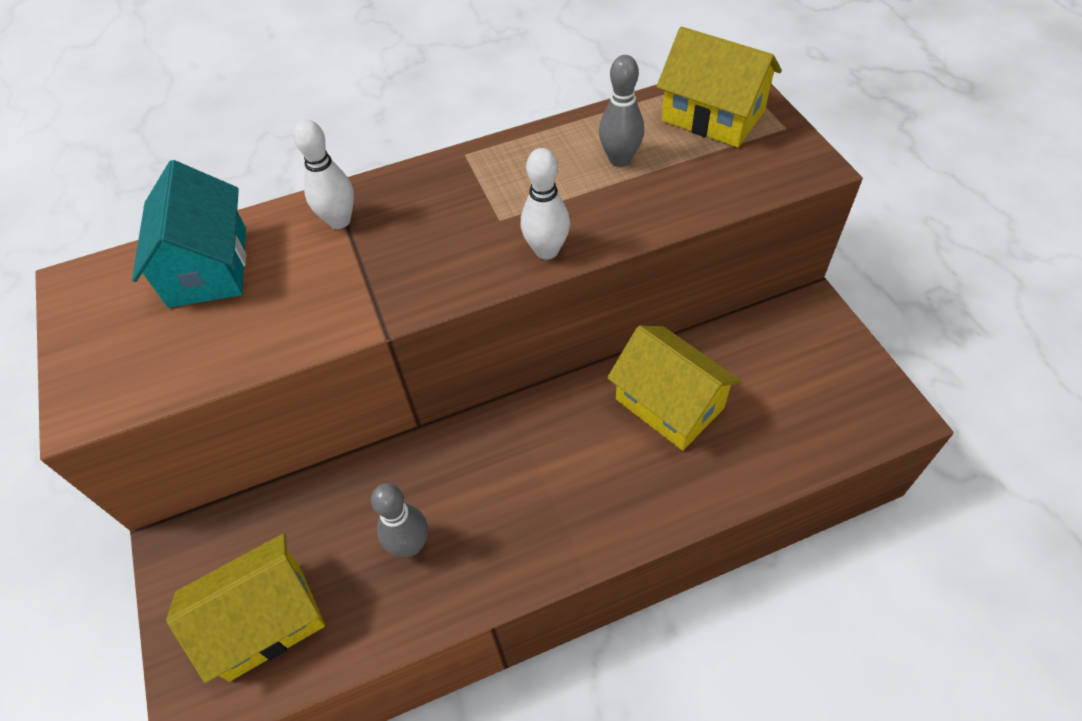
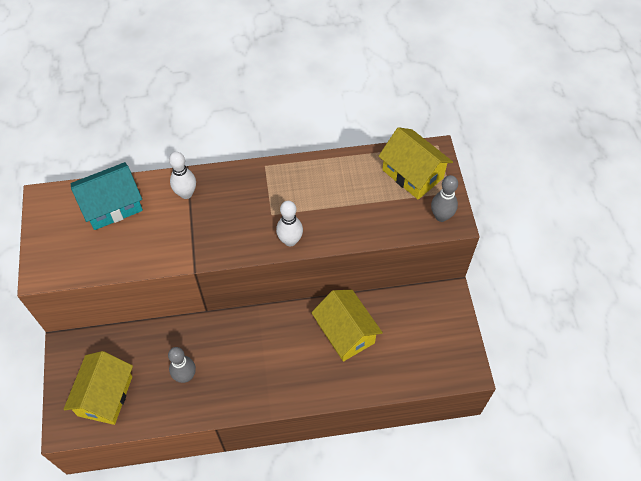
camera: 10 degrees right, 5 degrees up
(208, 266) = (112, 206): turquoise house -> turquoise house turned 60 degrees clockwise
(265, 620) = (105, 396): yellow house -> yellow house turned 60 degrees counterclockwise
(620, 159) = (349, 191): grey bowling pin -> grey bowling pin (441, 216)

